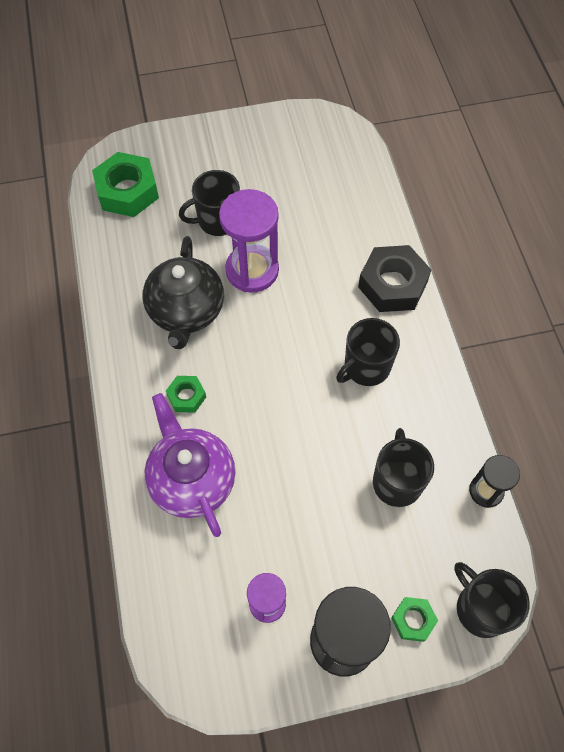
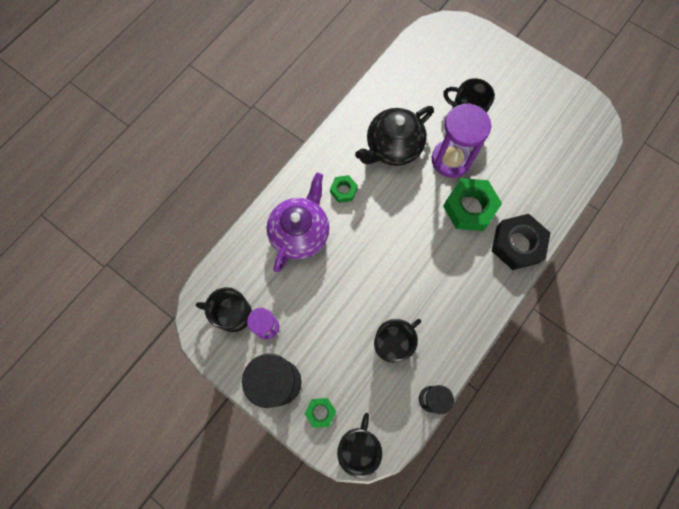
camera: 50 degrees right, 10 degrees up
(127, 191) = (437, 53): green nut -> green nut (469, 208)
(366, 367) = (448, 271): black mug -> black mug (233, 314)

